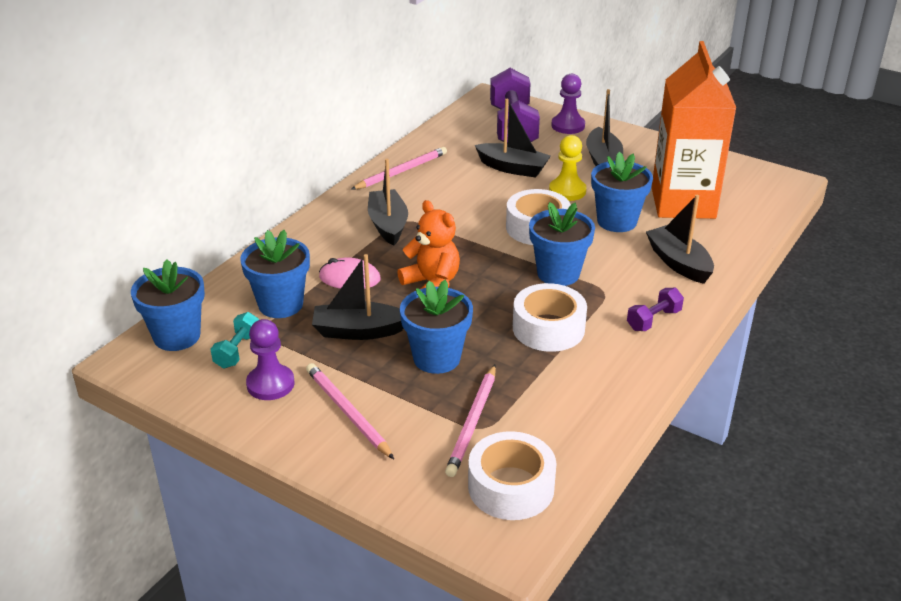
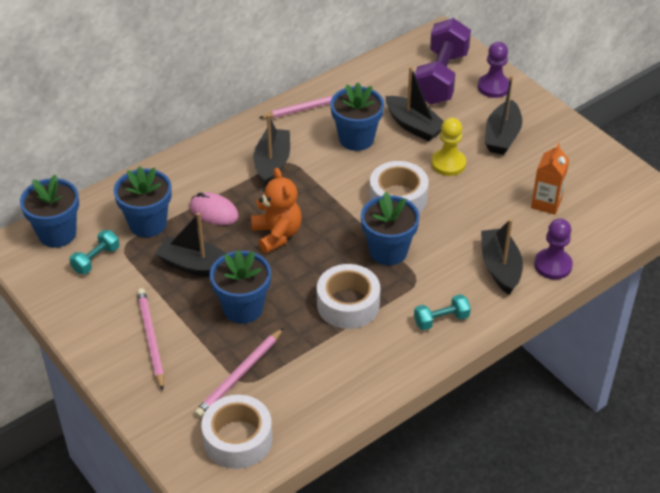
camera: 20 degrees right, 10 degrees up
(270, 384) = (106, 297): purple pawn -> purple pawn (553, 265)
(617, 221) = (472, 208): blue flower pot -> blue flower pot (356, 139)
(653, 320) = (441, 320): purple dumbbell -> turquoise dumbbell
(683, 203) = (546, 203): orange carton -> orange carton, size x0.46

